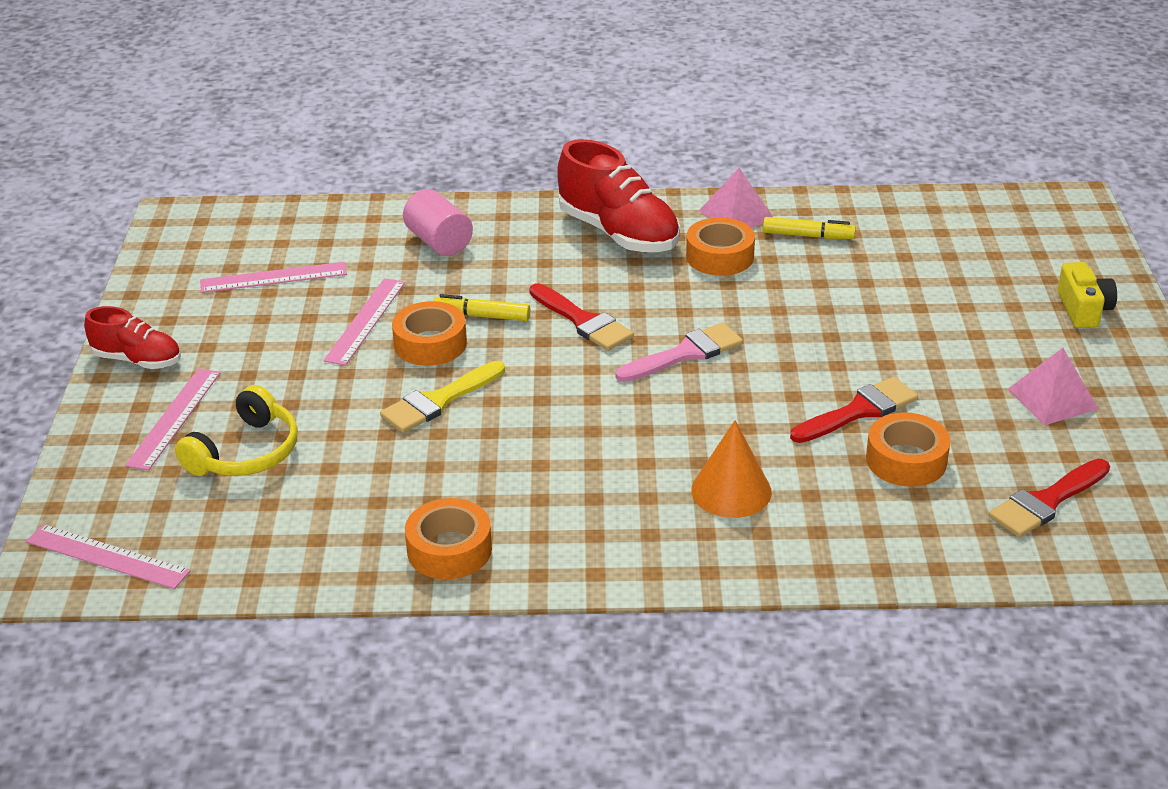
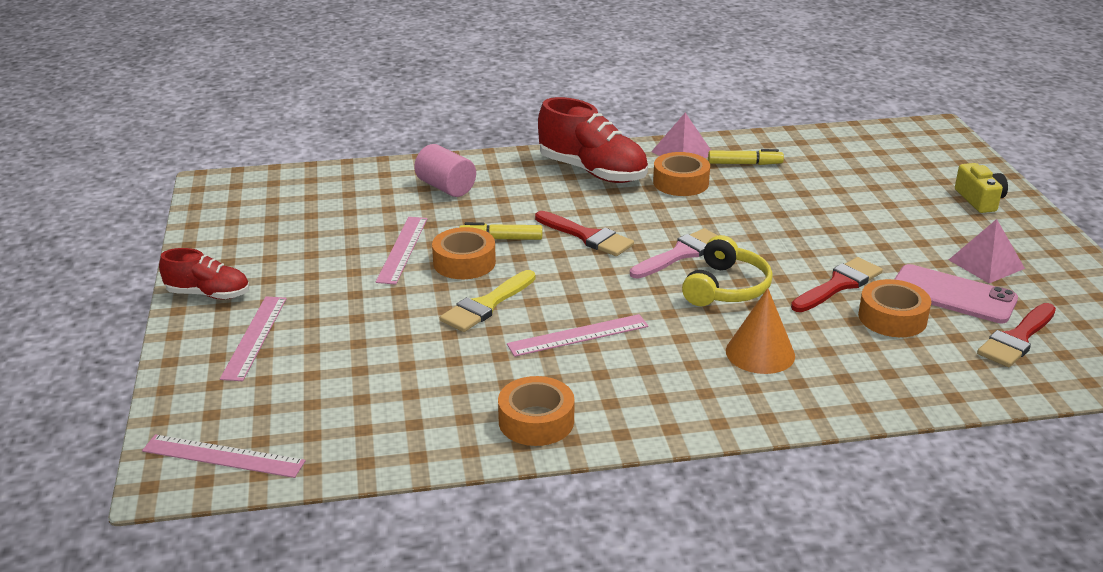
camera: 10 degrees left, 5 degrees down
(246, 452) = (328, 359): yellow headphones -> yellow headphones (726, 288)
(273, 277) = (312, 223): pink ruler -> pink ruler (578, 335)
(993, 436) = (953, 295): none -> pink phone

